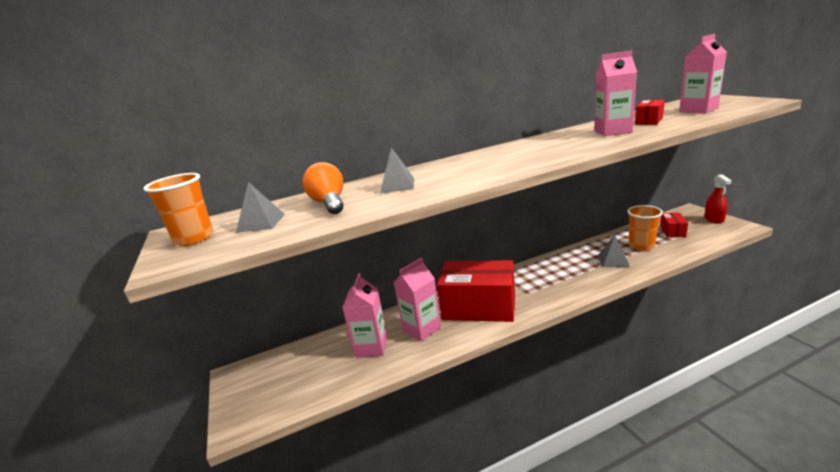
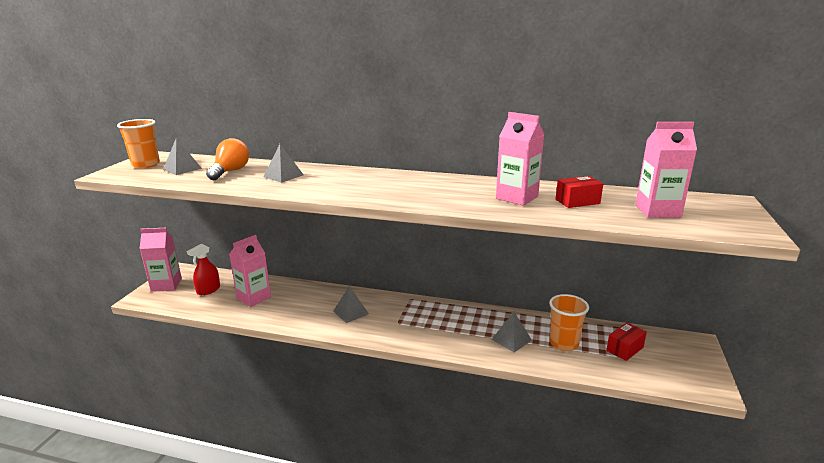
camera: 35 degrees right, 0 degrees up
(421, 329) = (295, 304): pink carton -> pink carton (166, 285)
(479, 307) = (351, 312): red box -> grey pyramid
(714, 219) = (699, 364): red spray bottle -> red spray bottle (208, 290)

